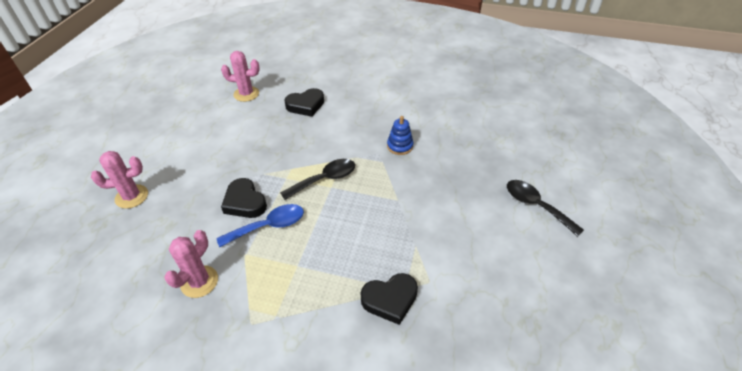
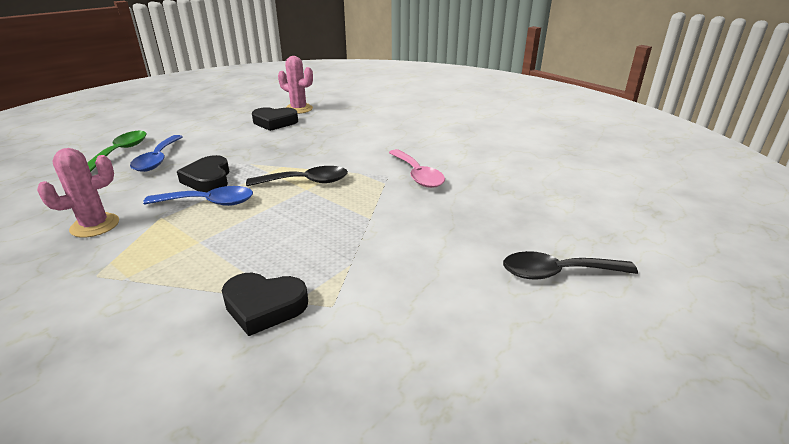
camera: 25 degrees right, 15 degrees down
(132, 196) = (120, 152): pink cactus -> green spoon
(177, 194) = (157, 159): none -> blue spoon
(305, 105) = (347, 126): black heart -> black heart (275, 122)
(400, 146) = (417, 175): blue stacking toy -> pink spoon
(536, 206) = (557, 273): black spoon -> black spoon turned 75 degrees counterclockwise

